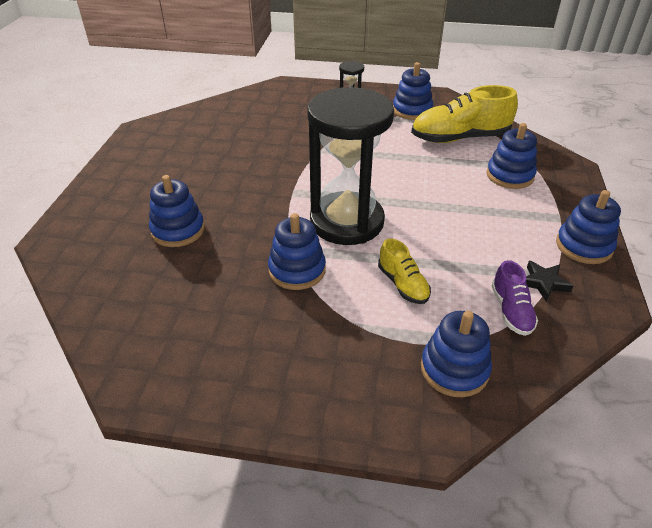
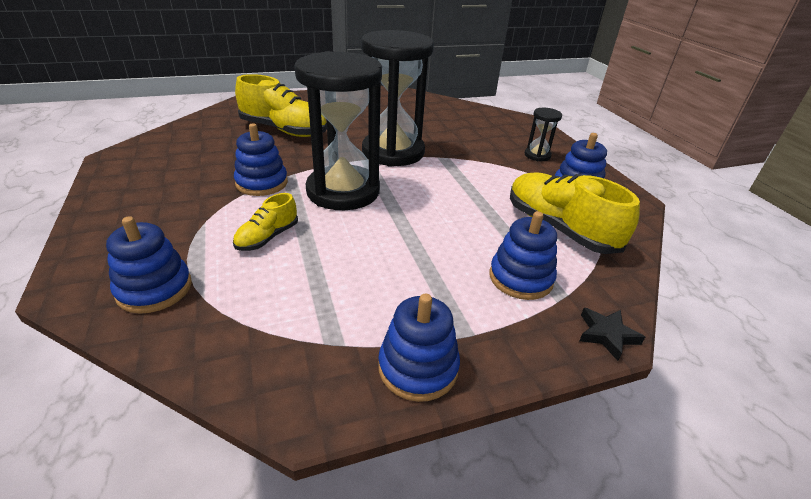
camera: 60 degrees right, 5 degrees down
(178, 230) = (284, 130): blue stacking toy -> yellow shoe
(289, 173) = (393, 152): none -> black hourglass
(511, 311) = (255, 315): purple shoe -> none
(544, 283) = (317, 336): black star -> black star (607, 335)

